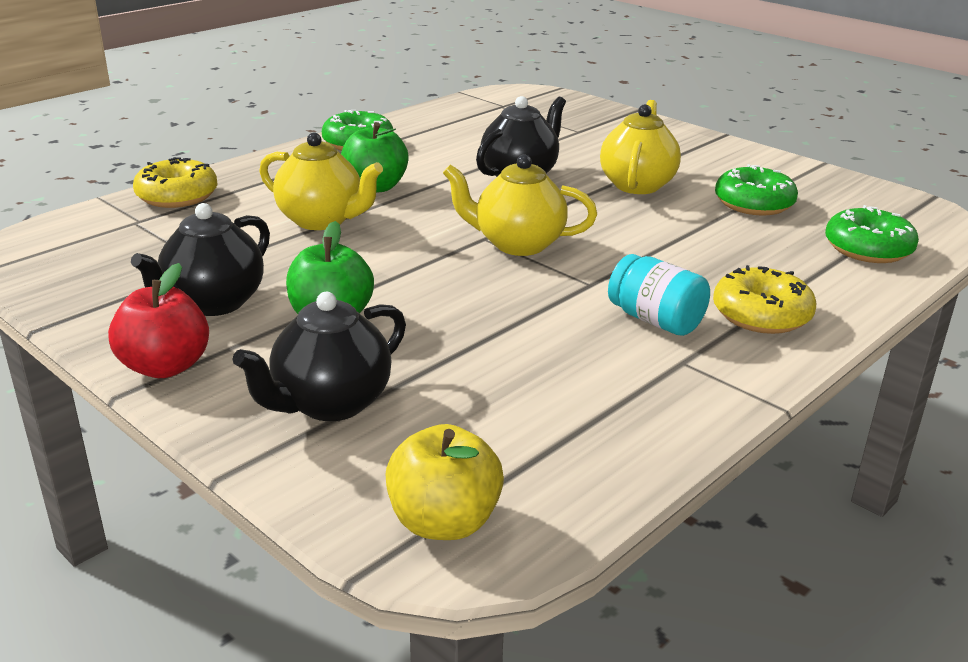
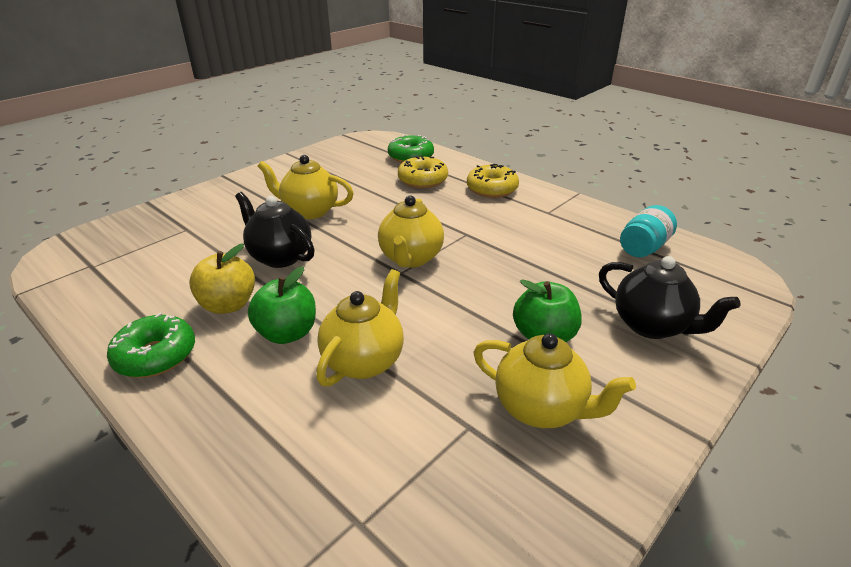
camera: 90 degrees left, 5 degrees up
(165, 367) = (651, 418): red apple -> none
(177, 196) = (282, 497): yellow donut -> yellow donut (422, 180)
(213, 303) = (541, 408): black teapot -> yellow teapot
(444, 522) = (728, 280): yellow apple -> yellow apple (228, 305)
(655, 320) = (507, 216): turquoise jar -> turquoise jar (644, 248)
(754, 204) = (348, 178): green donut -> none

